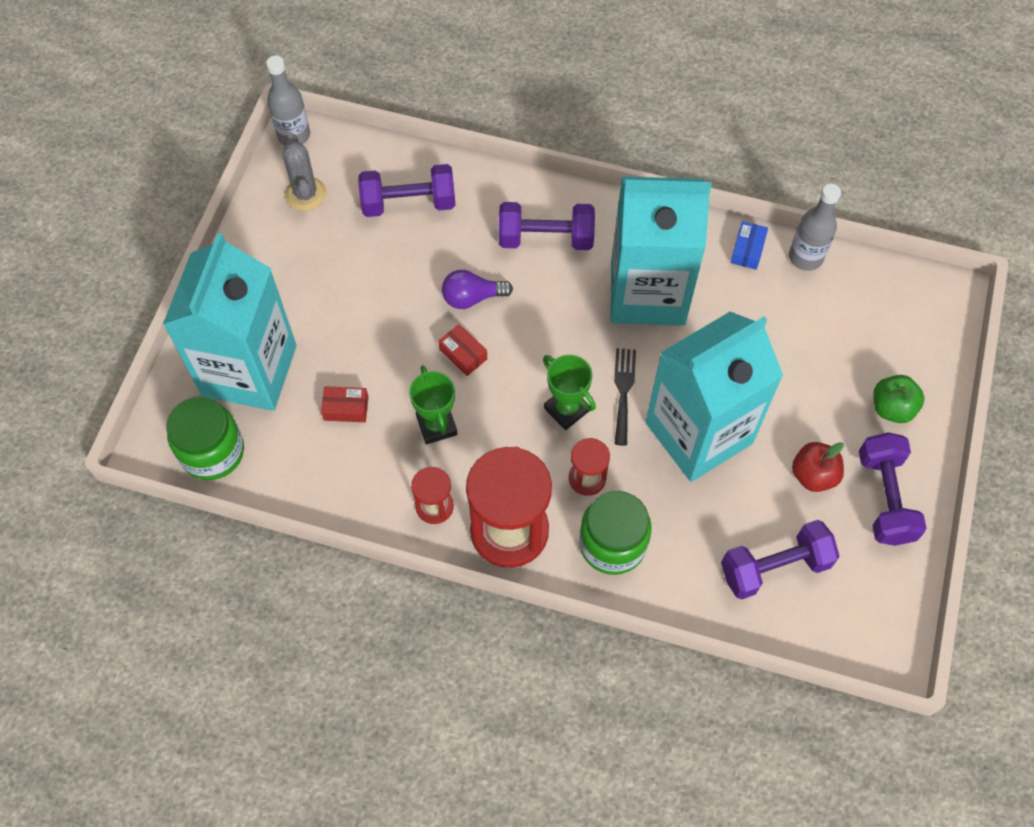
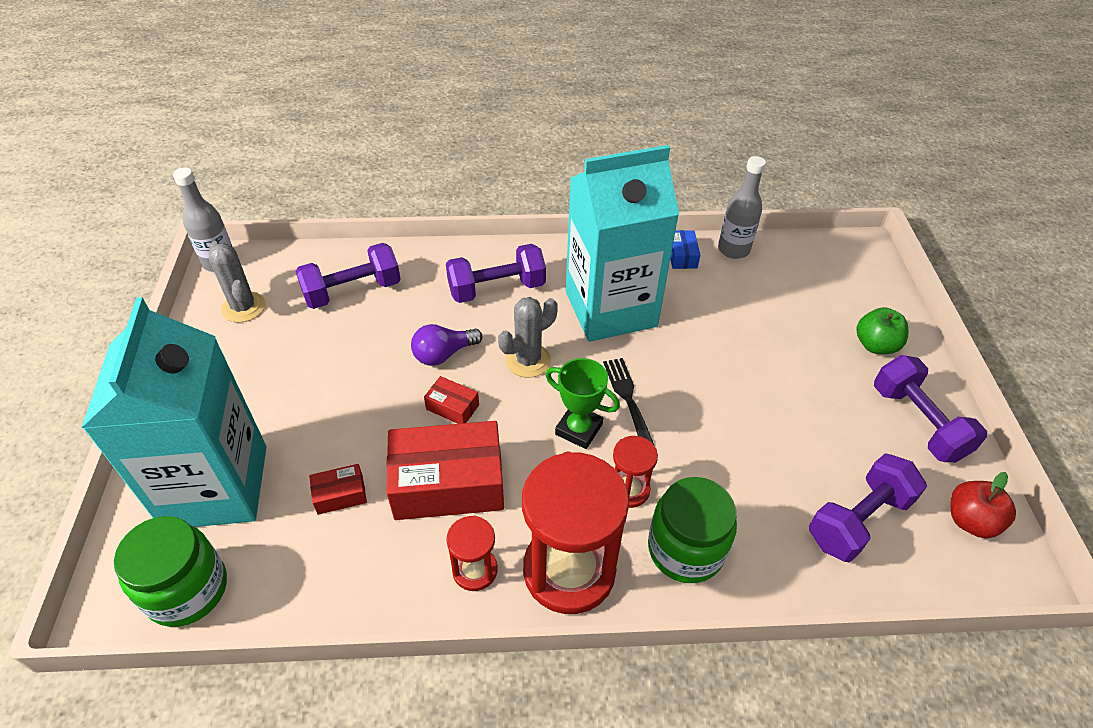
camera: 20 degrees left, 15 degrees down
(437, 425) = (448, 483): green trophy -> red box
(547, 326) = (528, 360): none -> grey cactus
(698, 433) = (717, 414): turquoise carton -> none
(813, 475) = (843, 421): red apple -> red apple (970, 521)

